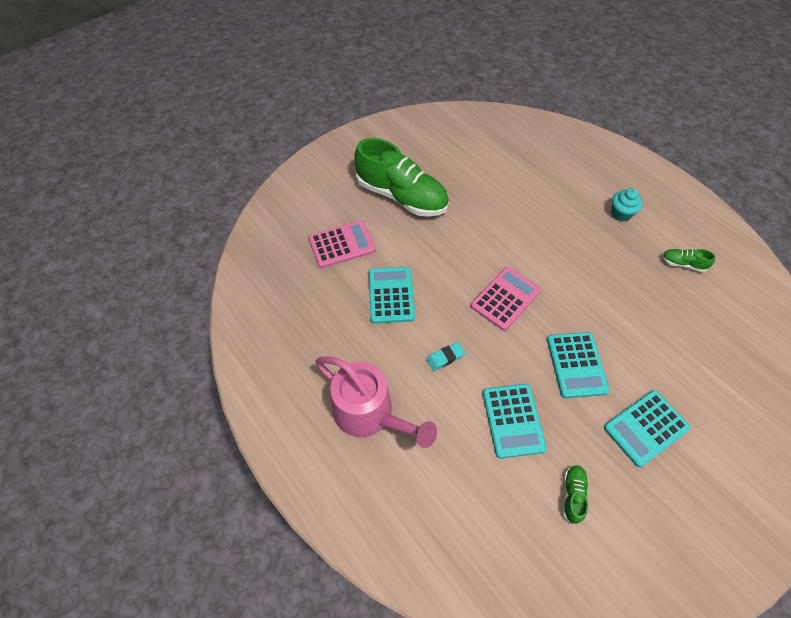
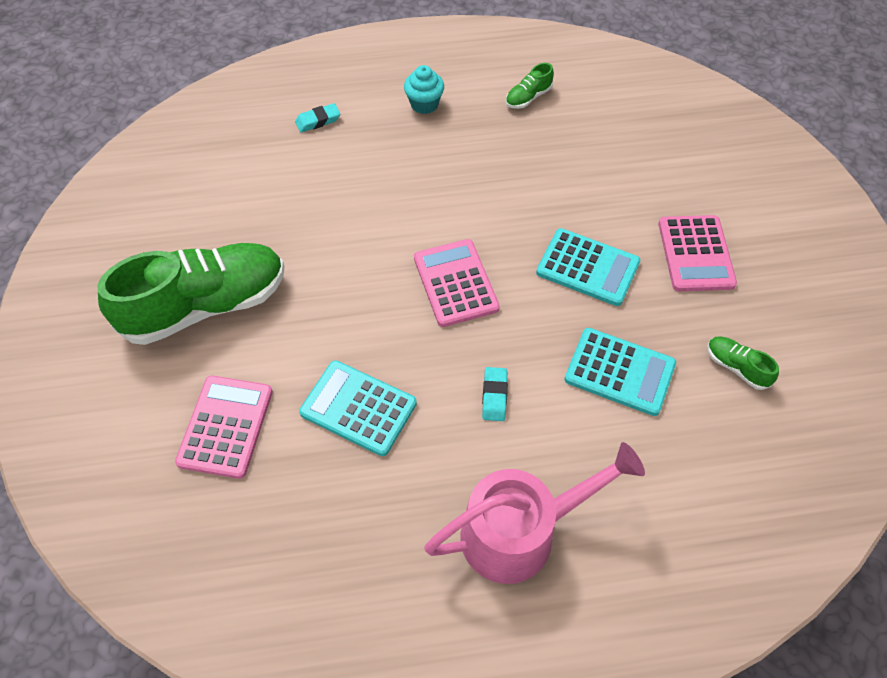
camera: 60 degrees left, 0 degrees up
(558, 172) = (318, 121): none -> turquoise eraser
(646, 428) = (695, 254): turquoise calculator -> pink calculator

